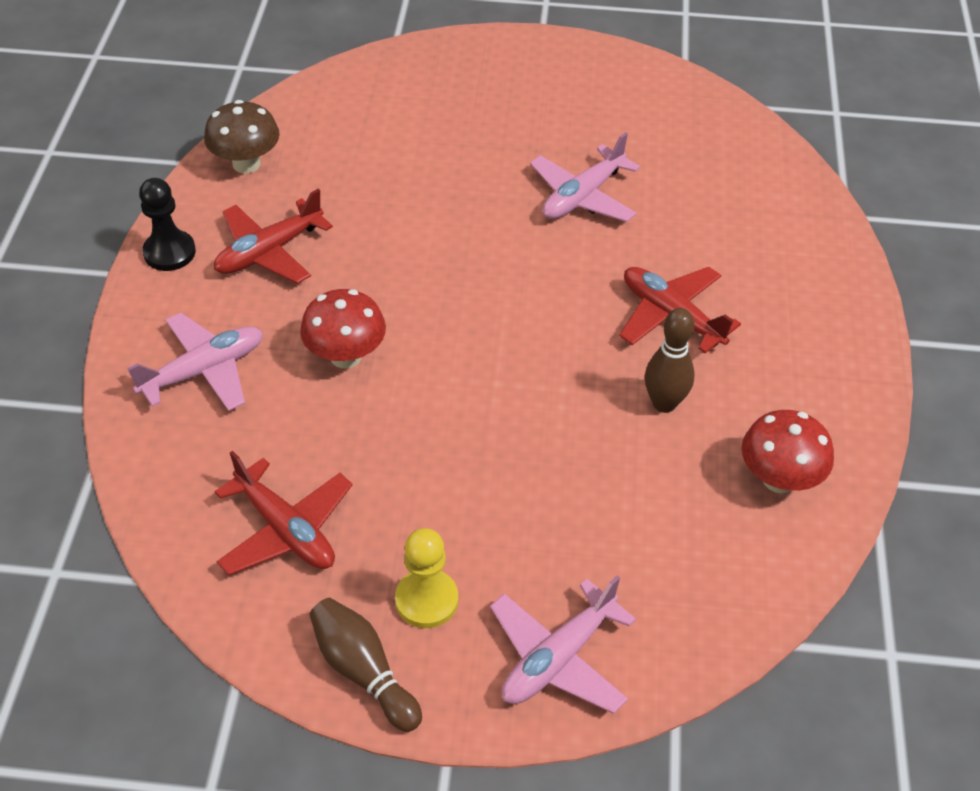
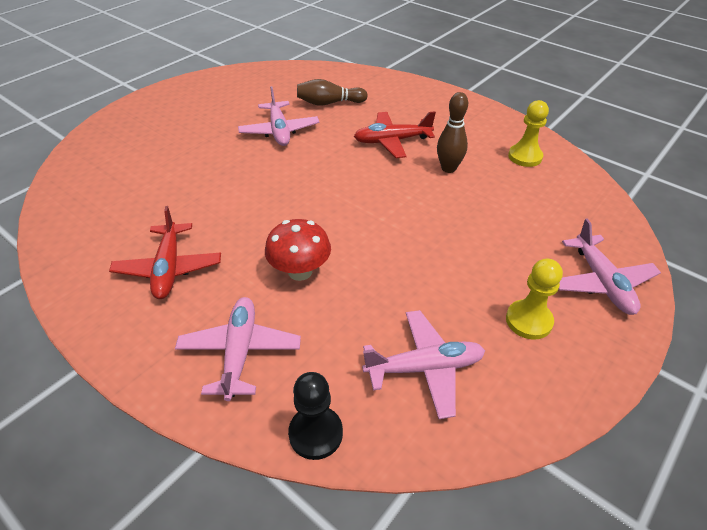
camera: 55 degrees left, 5 degrees down
(169, 252) = (103, 322): black pawn -> black pawn (315, 433)
(246, 164) = (75, 245): brown mushroom -> none
(285, 529) = (424, 368): red plane -> pink plane
(364, 671) = (571, 378): brown bowling pin -> brown bowling pin (329, 103)
(779, 479) = (525, 157): red mushroom -> yellow pawn

